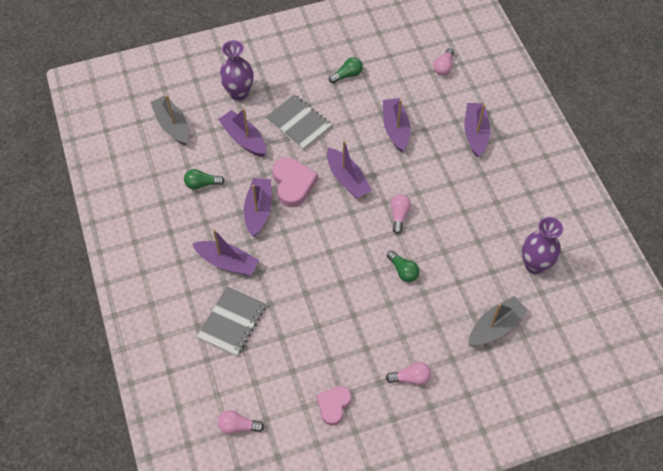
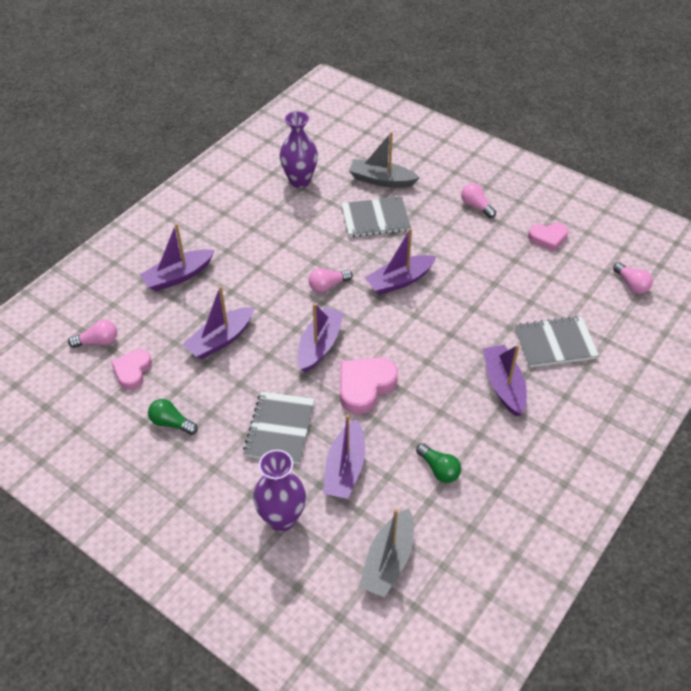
camera: 125 degrees left, 10 degrees down
(258, 210) = (423, 396): purple boat -> purple boat (399, 281)
(403, 271) = (384, 255): green light bulb -> none
(404, 74) = (132, 371): none -> pink heart
(449, 291) = (375, 219): none -> grey notebook

